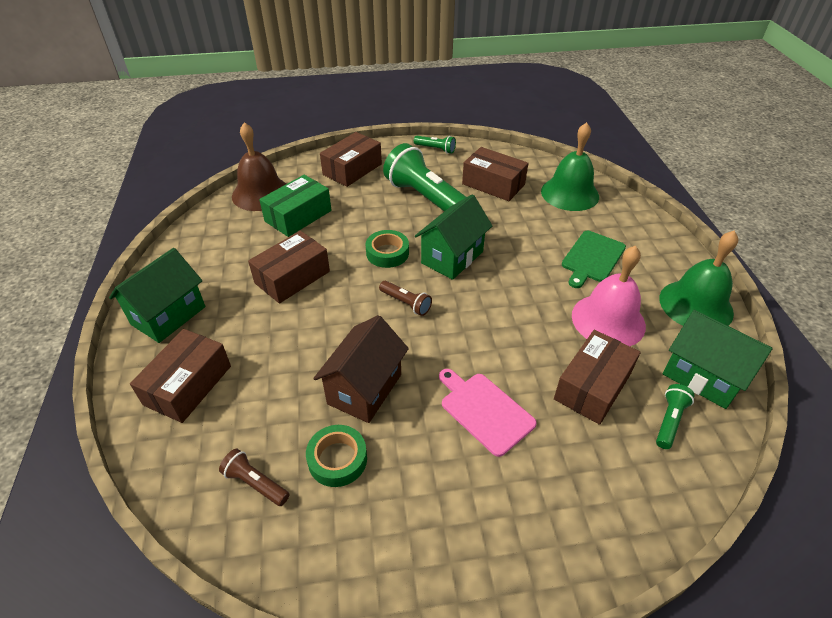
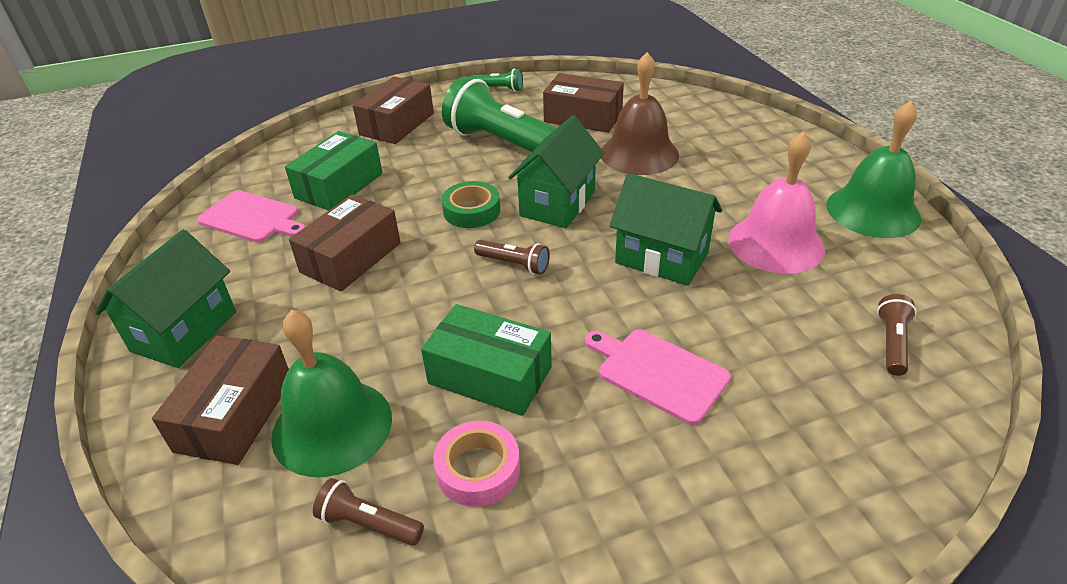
camera: 10 degrees left, 5 degrees down
(232, 233) = (252, 218): none -> pink cutting board
(261, 193) = (280, 167): brown bell -> brown bell (639, 154)
(337, 459) = (478, 469): green tape -> pink tape
(365, 389) = (490, 375): brown house -> green box
(570, 193) = (680, 114): green bell -> green bell (332, 426)
(592, 258) = (731, 179): green cutting board -> none
(592, 386) = (784, 320): brown box -> none
(669, 421) = (892, 343): green flashlight -> brown flashlight
(702, 376) = (911, 287): green house -> green house (661, 258)

